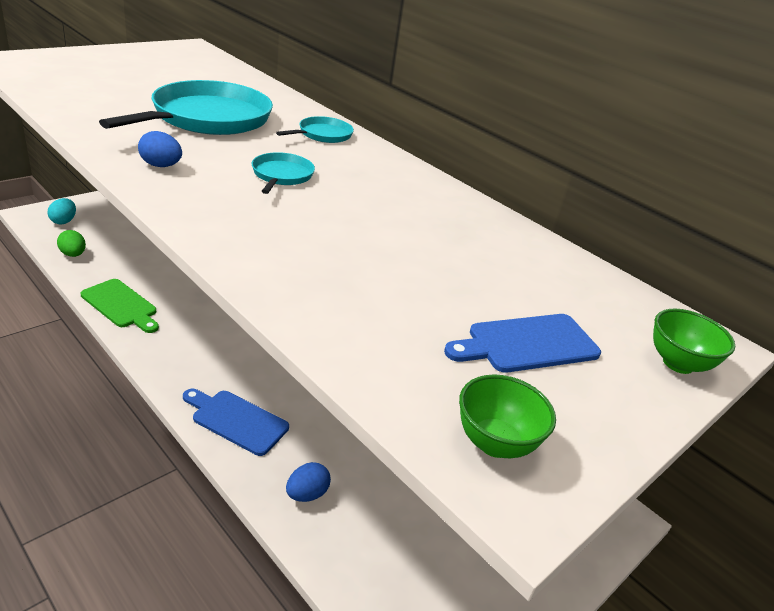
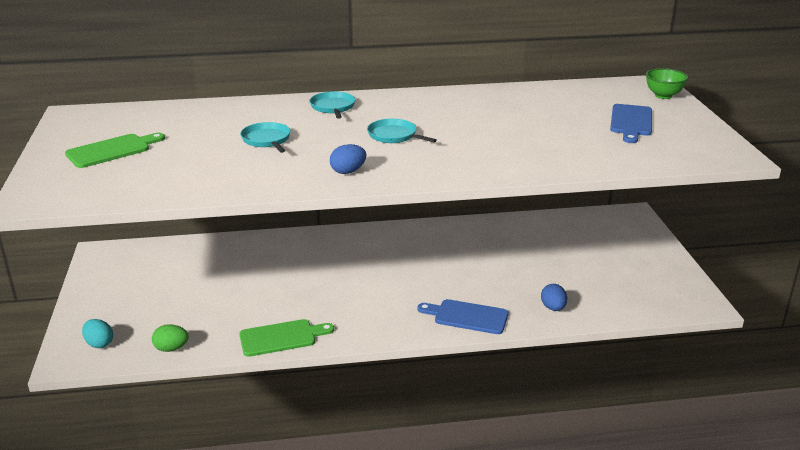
camera: 50 degrees left, 5 degrees down
(129, 68) = (112, 150): none -> green cutting board
(207, 118) = (267, 140): turquoise pan -> turquoise pan, size x0.47
(236, 420) = (467, 316): blue cutting board -> blue cutting board turned 45 degrees clockwise
(495, 443) = (700, 151): green bowl -> none

